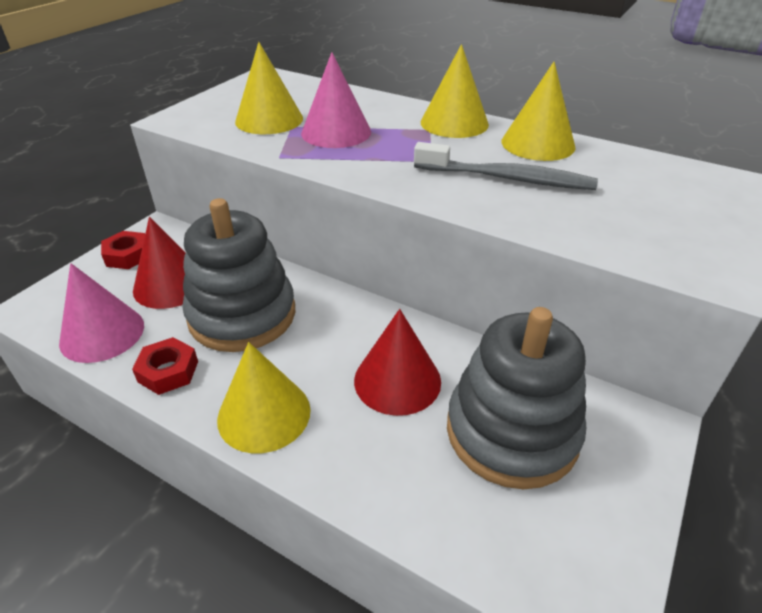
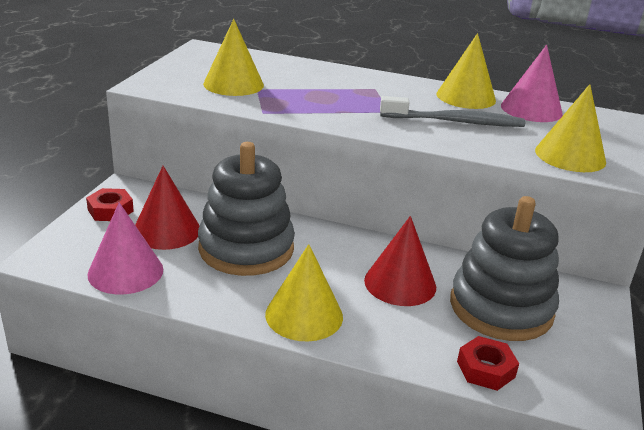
camera: 15 degrees left, 10 degrees down
(168, 371) = (204, 294): red nut -> red nut (486, 369)
(336, 132) = (299, 92): pink cone -> pink cone (531, 109)
(454, 123) = (392, 83): yellow cone -> yellow cone (570, 156)

